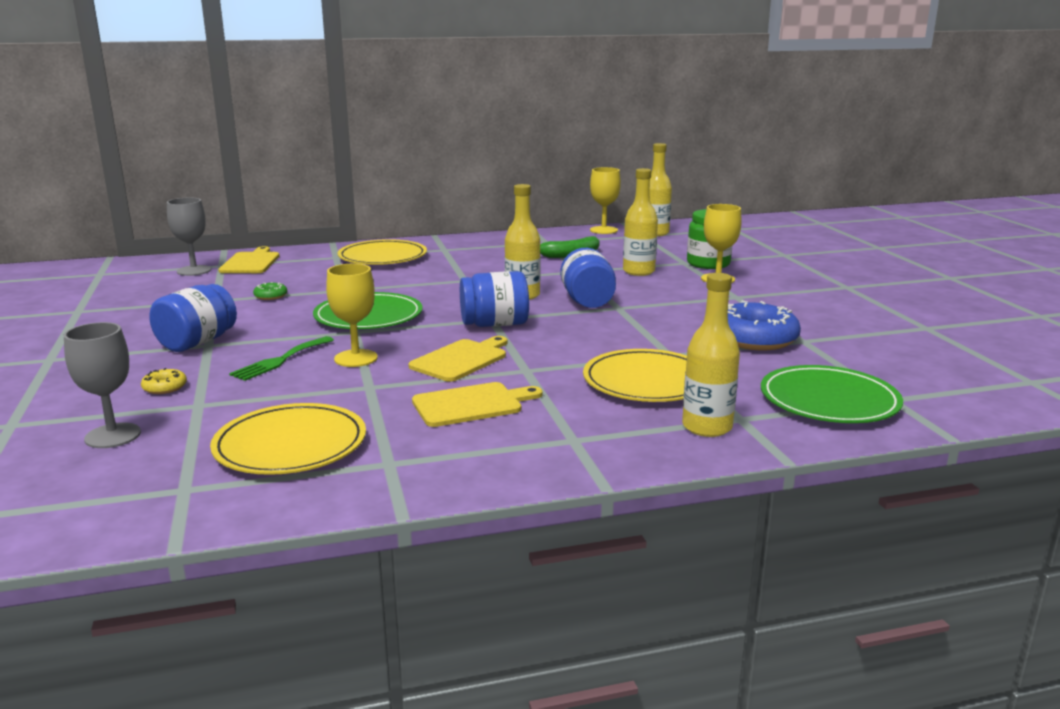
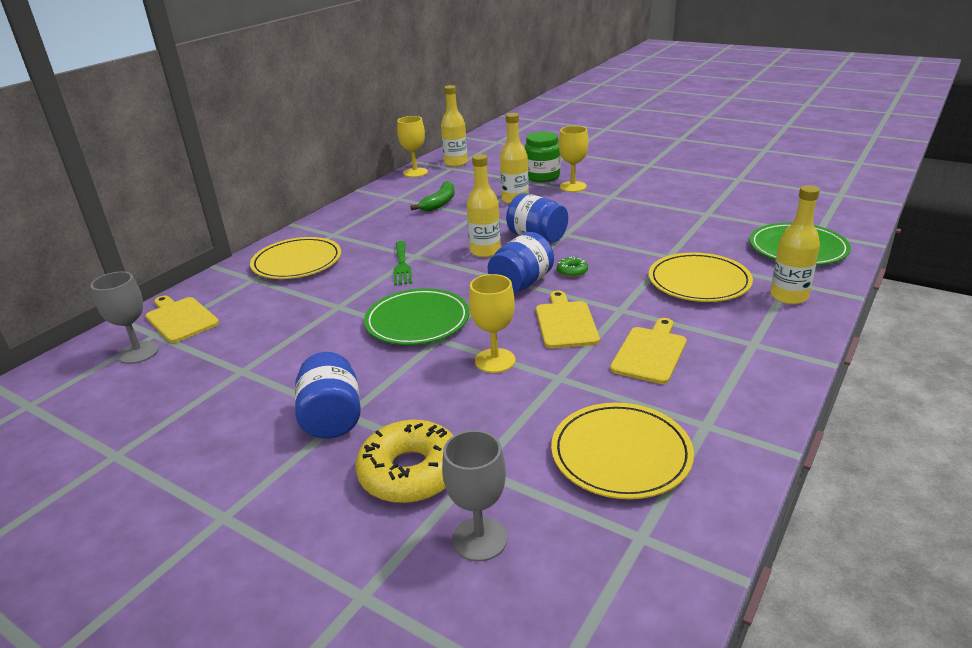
camera: 40 degrees left, 10 degrees up
(165, 387) = (410, 472): yellow donut -> yellow donut, size x2.30
(270, 296) = (287, 342): green donut -> green donut (572, 271)
(280, 360) = (443, 394): green fork -> green fork (402, 265)
(754, 339) = (683, 223): blue donut -> none

